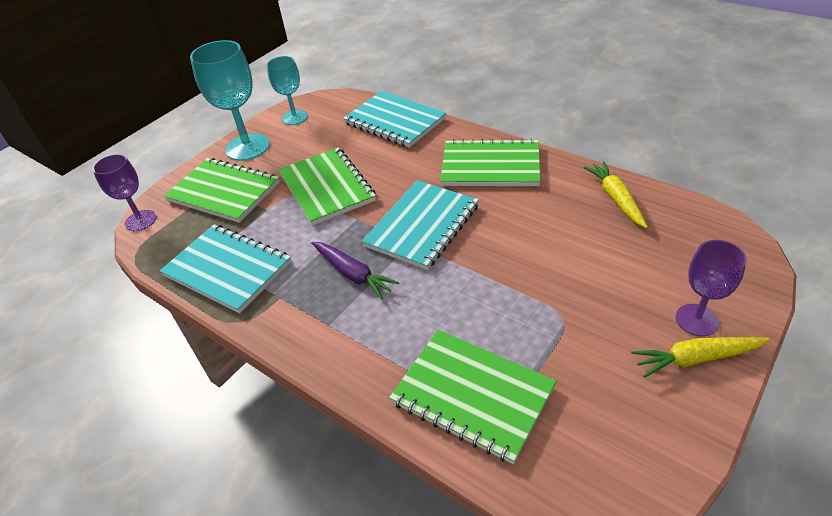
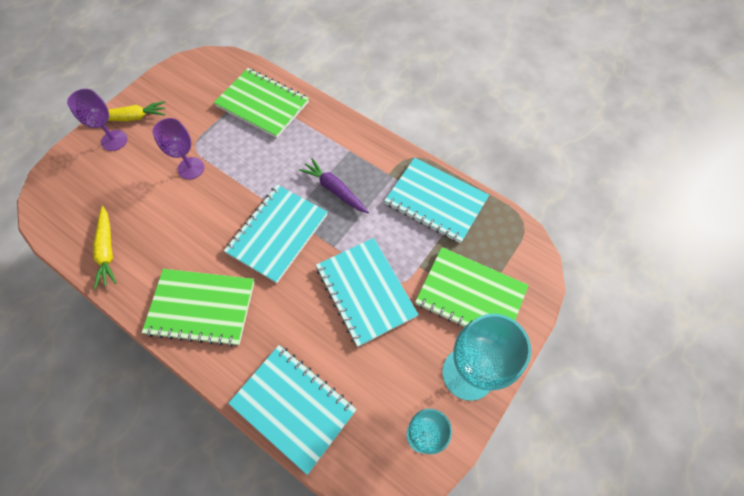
camera: 175 degrees right, 20 degrees up
(140, 220) = (539, 263): purple goblet -> purple goblet (191, 168)
(327, 187) = (365, 291): green notebook -> turquoise notebook

